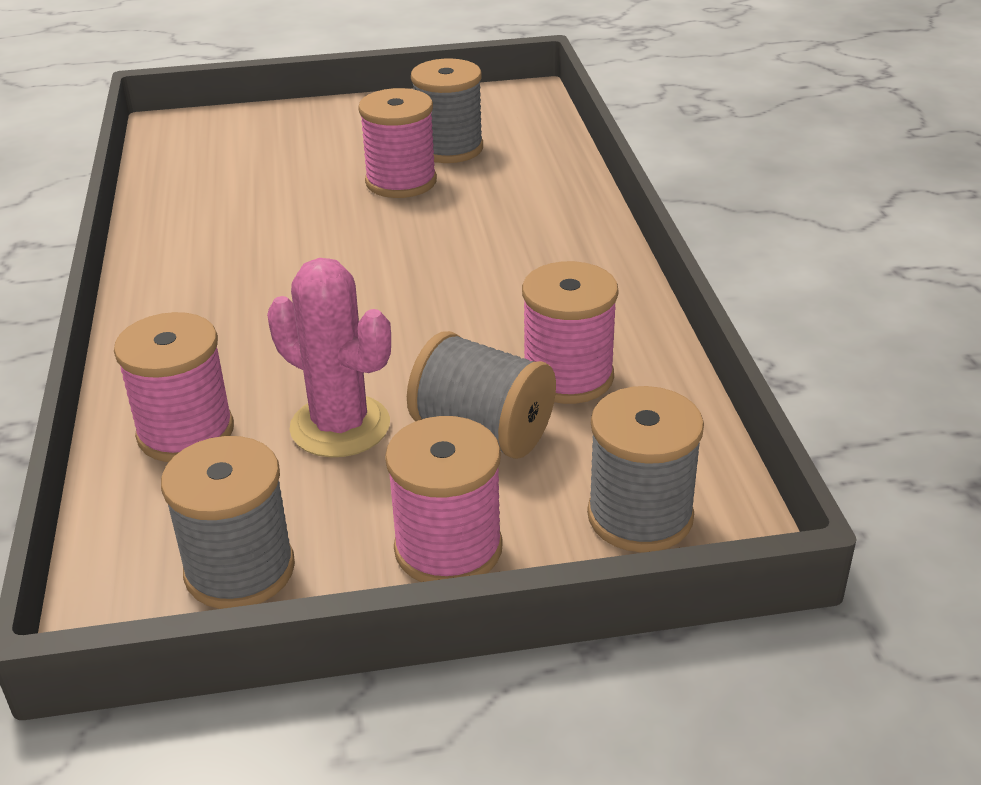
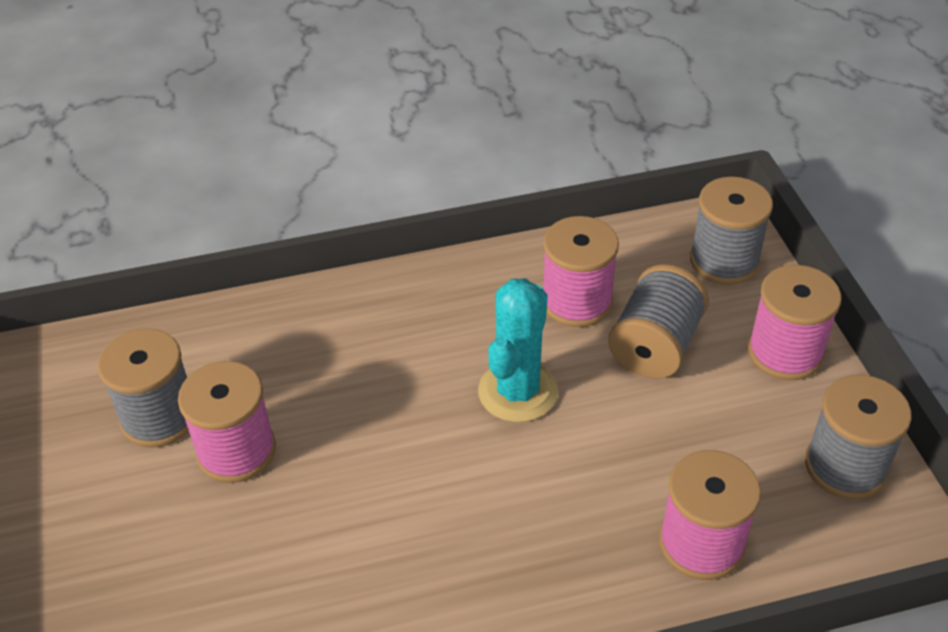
camera: 95 degrees left, 10 degrees up
(340, 426) = (668, 434): pink cactus -> none
(432, 327) = (518, 392): none -> turquoise cactus

